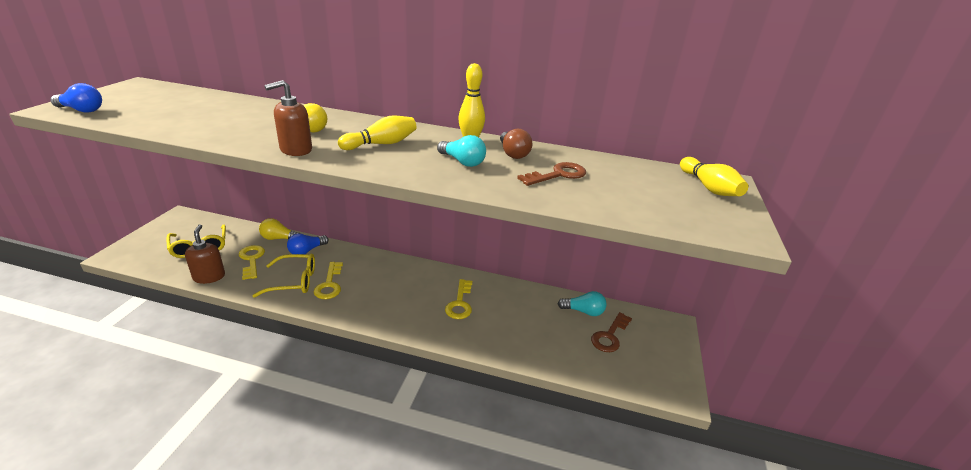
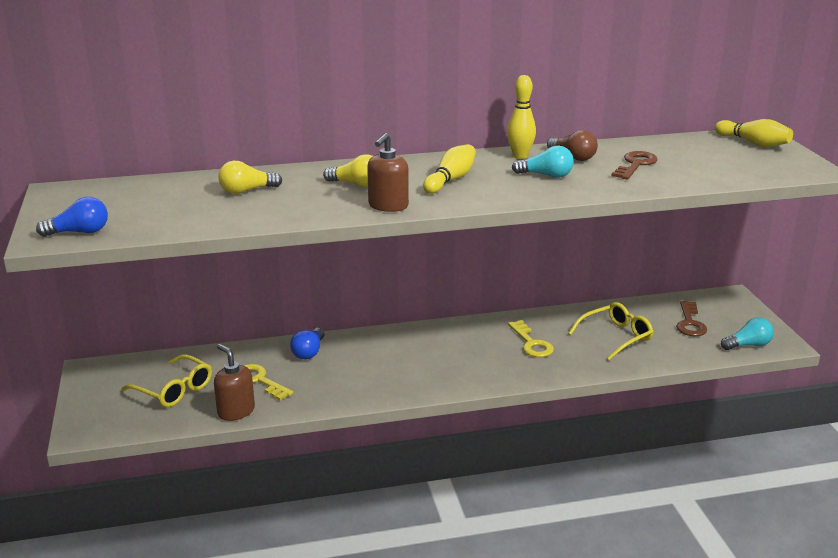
camera: 25 degrees left, 5 degrees down
(279, 238) = (257, 351): yellow light bulb -> yellow light bulb (247, 191)
(293, 281) = (337, 383): yellow glasses -> yellow glasses (615, 337)
(329, 284) = (380, 372): yellow key -> none
(583, 311) = (648, 312): turquoise light bulb -> turquoise light bulb (748, 345)

